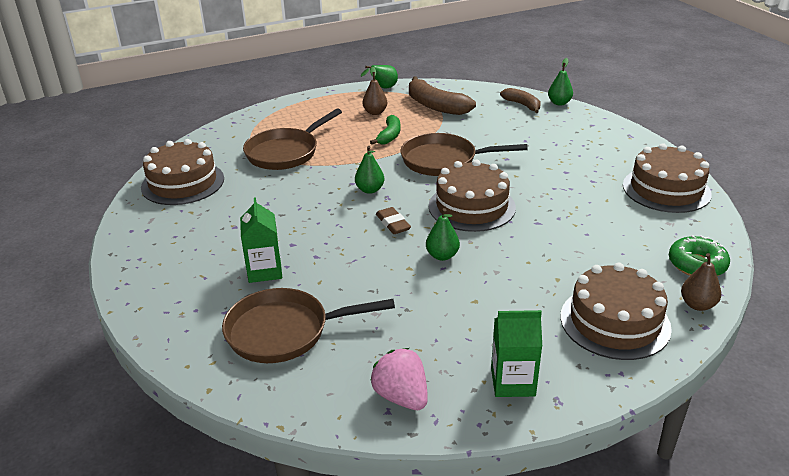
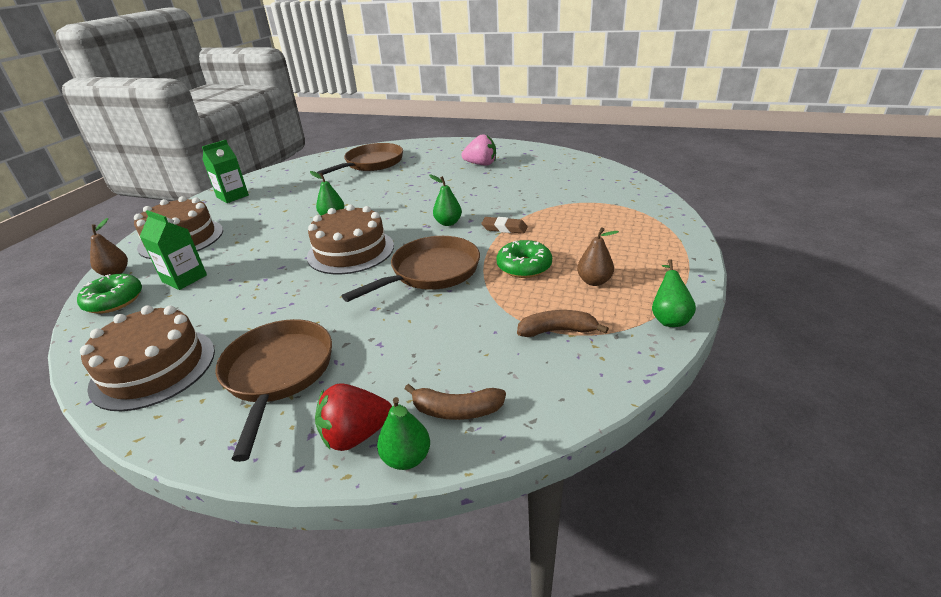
camera: 135 degrees right, 0 degrees up
(183, 183) = (571, 169): brown cake -> none
(265, 271) = (425, 170): green carton -> green carton (184, 278)
(285, 152) = (565, 211): brown pan -> brown pan (278, 373)
(389, 136) = (524, 266): green banana -> green donut
(393, 224) = (393, 215): brown eraser -> brown eraser (504, 228)
(401, 396) = (285, 173): pink strawberry -> pink strawberry (481, 164)
(436, 106) = (557, 331): brown banana -> brown banana, size x0.61
(573, 116) = (356, 435): none -> red strawberry

